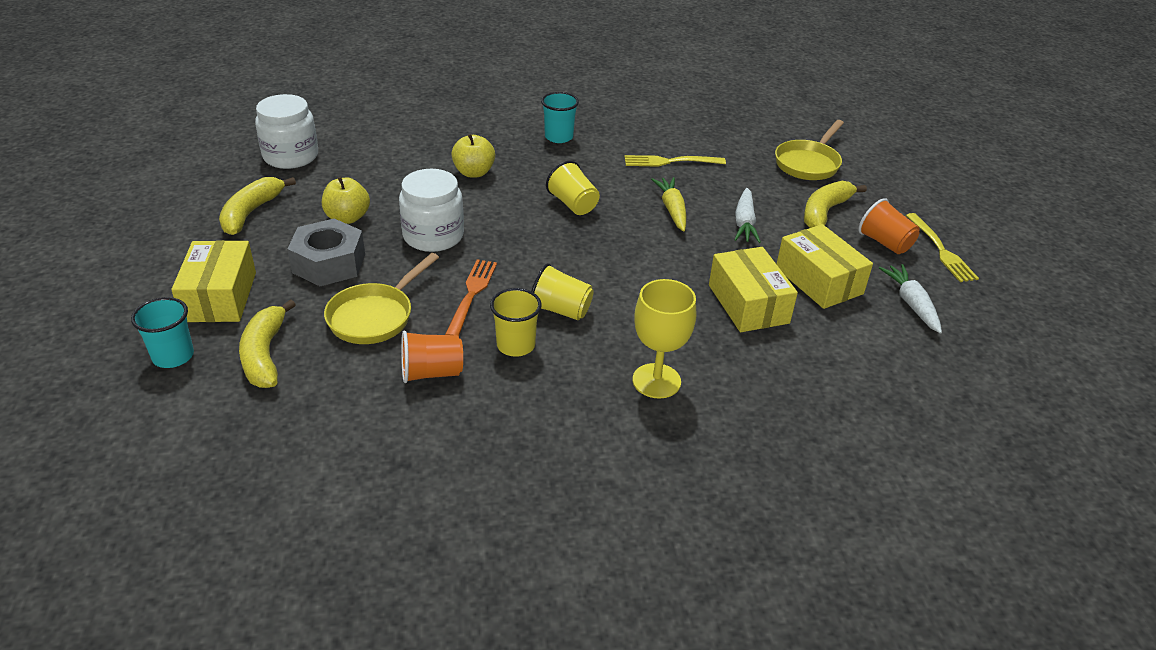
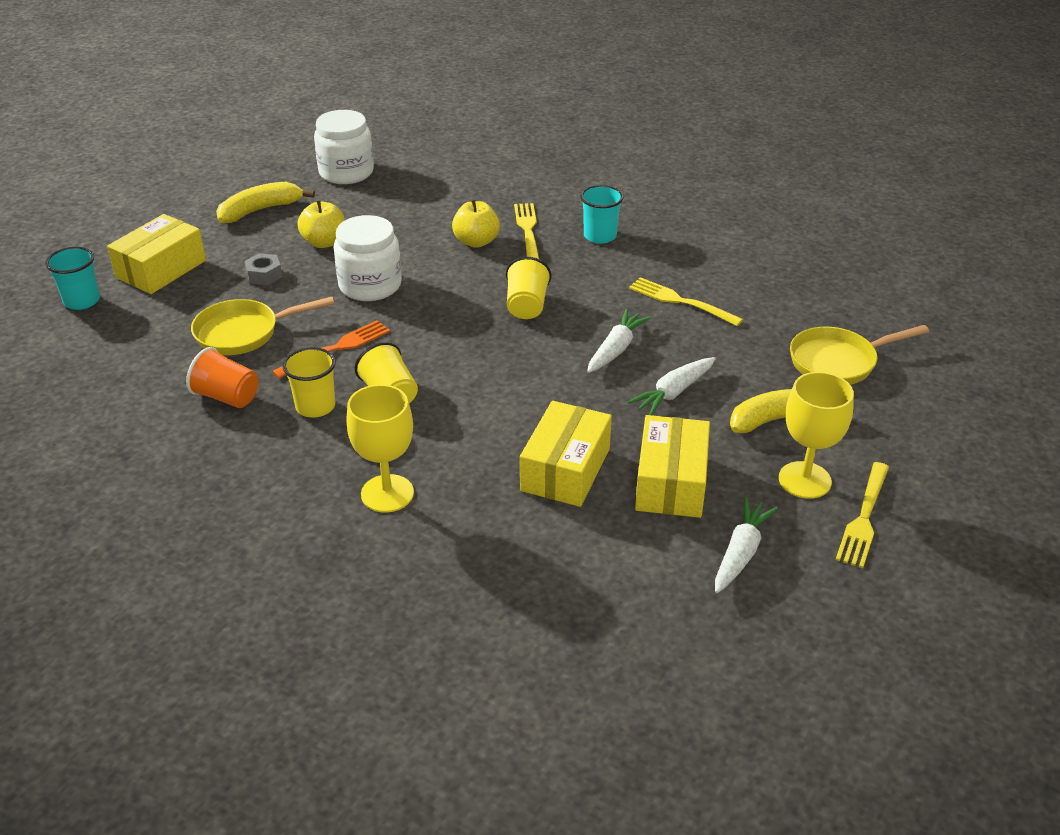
camera: 40 degrees right, 0 degrees up
(265, 354) = (137, 327): yellow banana -> none
(329, 263) = (264, 275): grey nut -> grey nut, size x0.51
(502, 151) = (528, 230): none -> yellow fork
(672, 210) = (616, 349): yellow carrot -> white carrot
(885, 243) = (804, 480): orange cup -> yellow goblet

